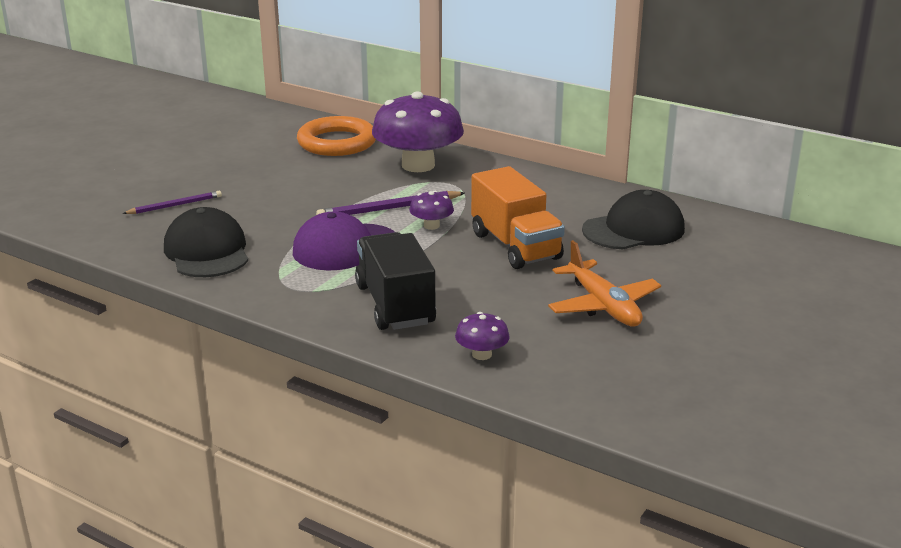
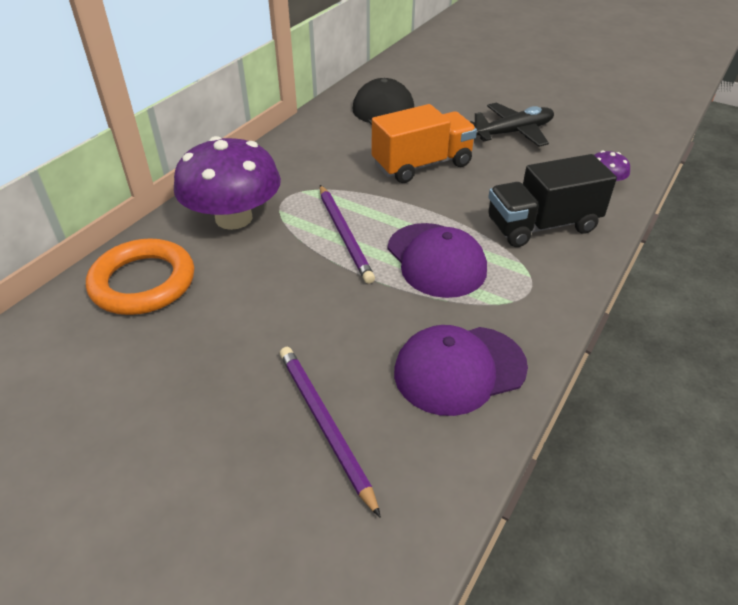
camera: 90 degrees left, 15 degrees up
(175, 205) = (325, 425): purple pencil -> purple pencil, size x1.53
(207, 251) = (459, 369): black cap -> purple cap
(431, 226) = (384, 208): purple mushroom -> none
(603, 306) = (513, 132): orange plane -> black plane

